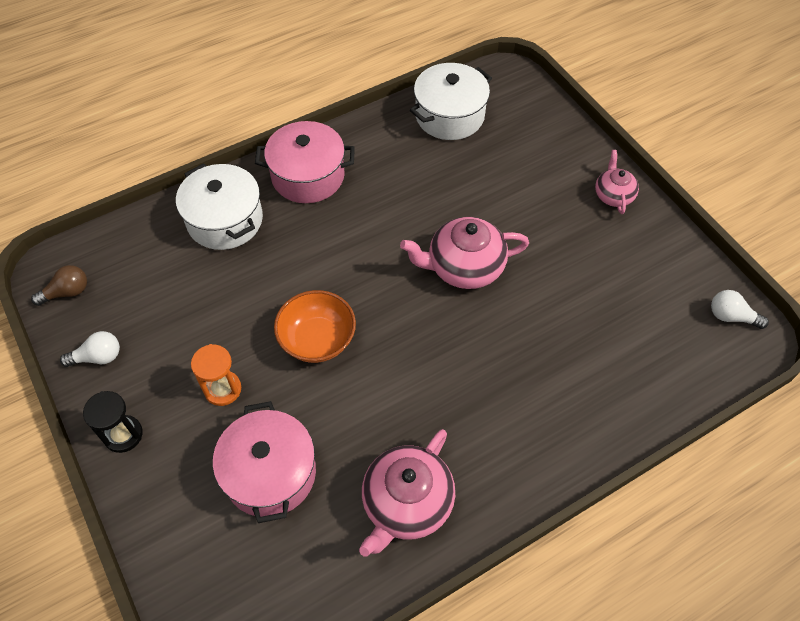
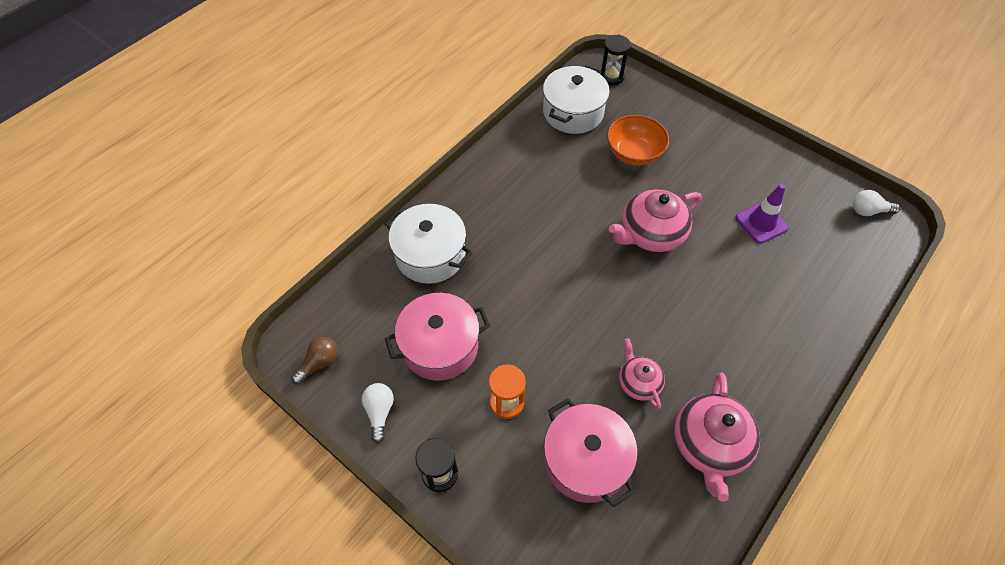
camera: 20 degrees left, 0 degrees up
(98, 357) = (379, 412): white light bulb -> white light bulb turned 60 degrees counterclockwise
(308, 176) = (482, 196): pink pot -> pink pot (440, 346)
(317, 340) = (564, 333): orange bowl -> orange bowl (634, 153)
(513, 88) = (611, 77): none -> black hourglass
(595, 292) = (761, 223): none -> purple traffic cone
(613, 195) = (733, 141): pink teapot -> pink teapot (638, 382)

